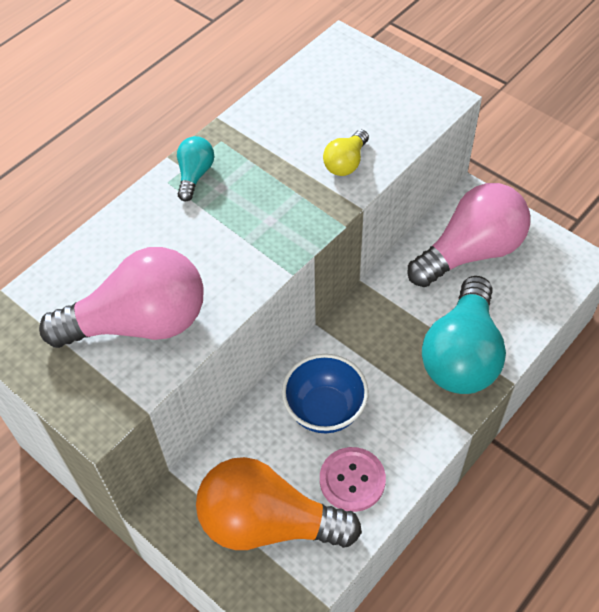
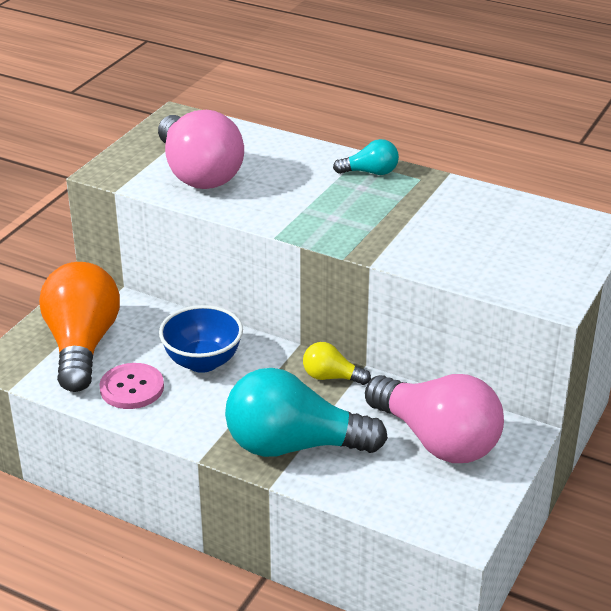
camera: 75 degrees right, 20 degrees down
(346, 163) = (425, 249): yellow light bulb -> yellow light bulb (331, 377)

